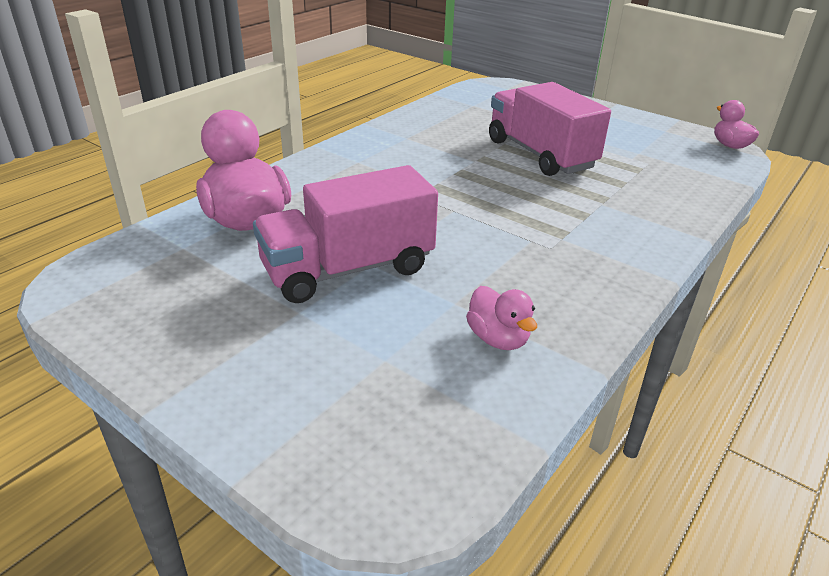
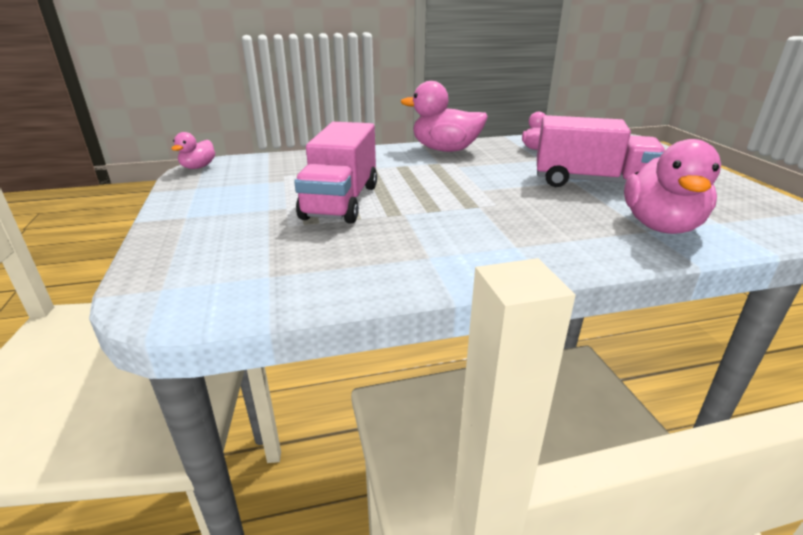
camera: 140 degrees left, 5 degrees down
(603, 271) = (445, 150): none -> pink duck

